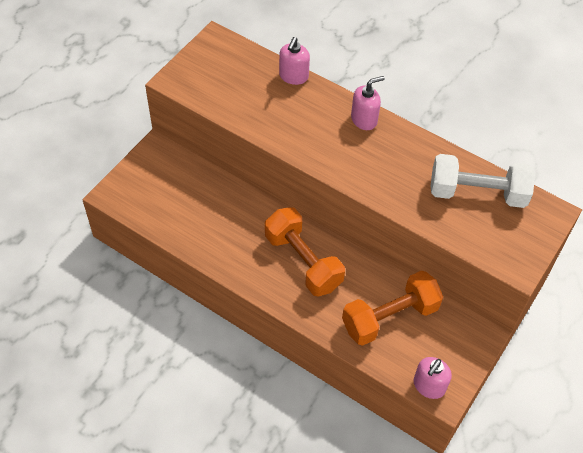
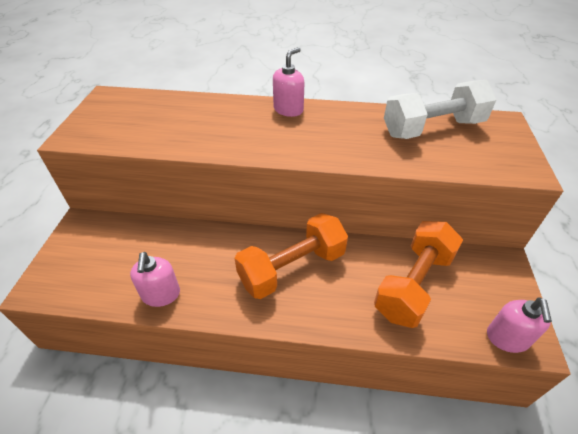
camera: 25 degrees left, 10 degrees down
(293, 76) = (200, 100): pink soap dispenser -> pink soap dispenser (161, 294)
(303, 261) = (292, 268): orange dumbbell -> orange dumbbell turned 60 degrees counterclockwise

